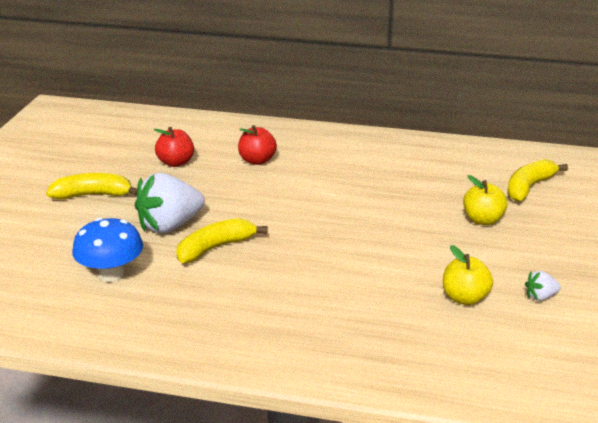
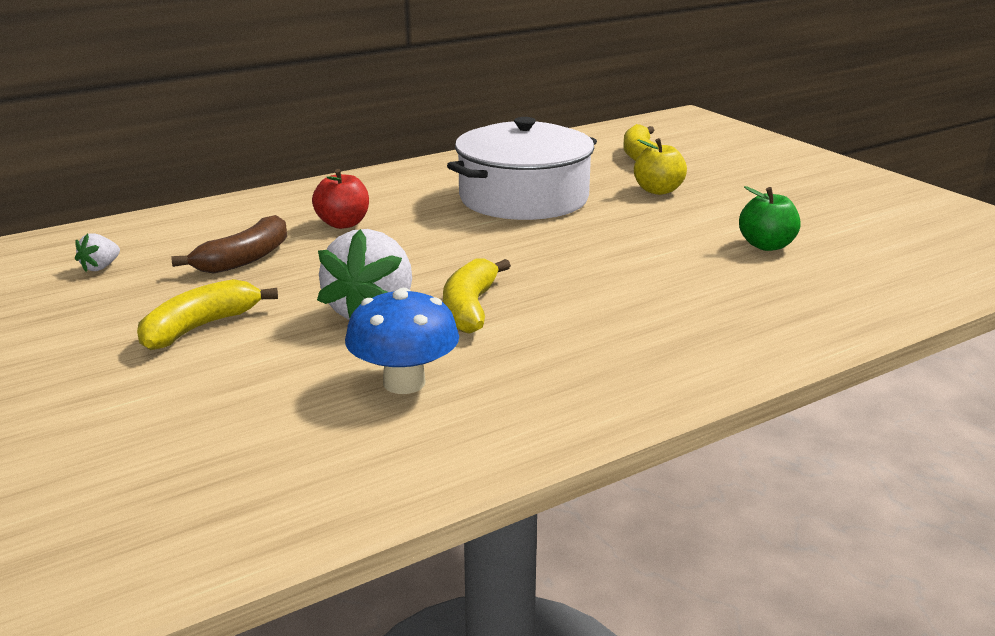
camera: 45 degrees left, 5 degrees down
(176, 162) = (244, 259): red apple -> brown banana
(385, 187) = (523, 198): none -> white pot
(464, 298) = (766, 245): yellow apple -> green apple
(540, 297) = (812, 221): white strawberry -> white strawberry (100, 267)

